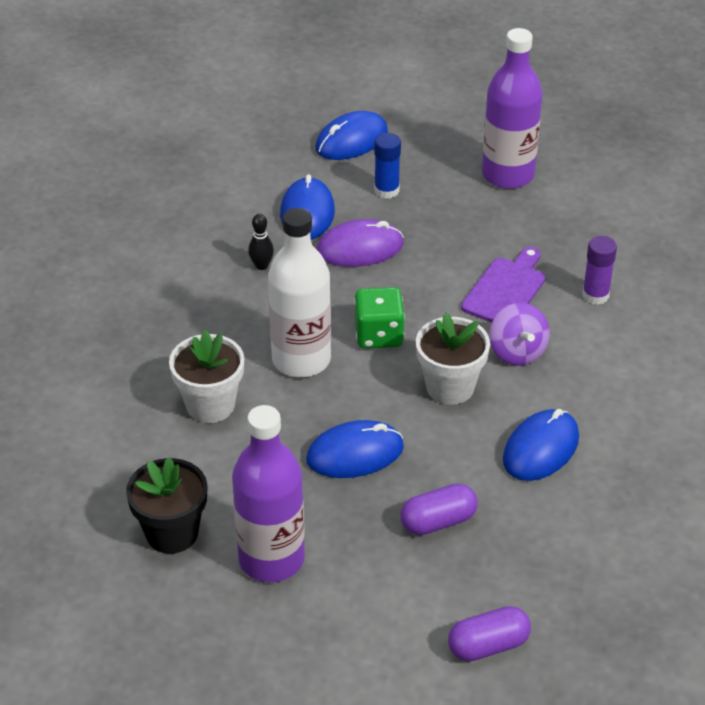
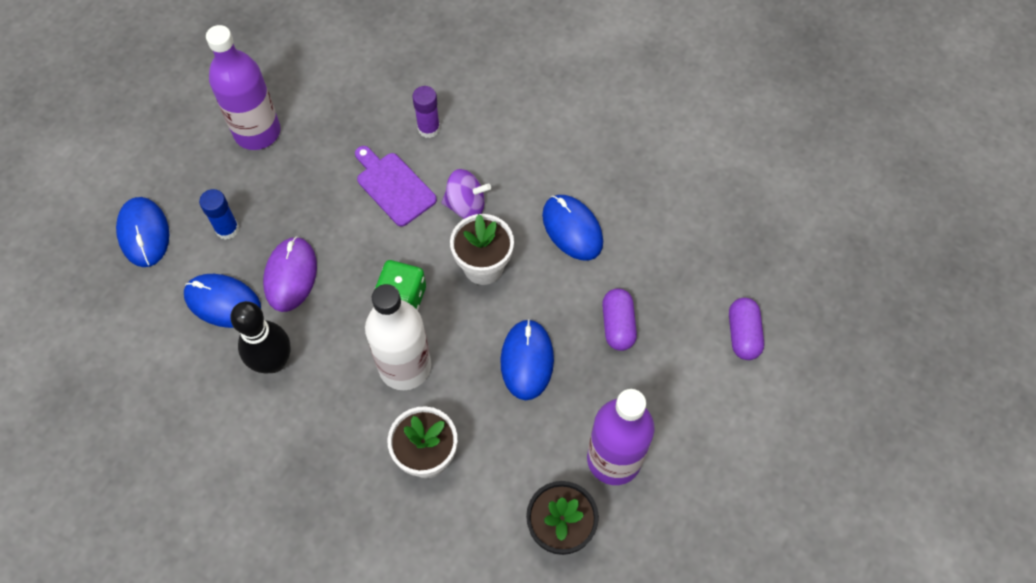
camera: 70 degrees left, 20 degrees up
(261, 265) = (273, 362): black bowling pin -> black bowling pin, size x2.05

